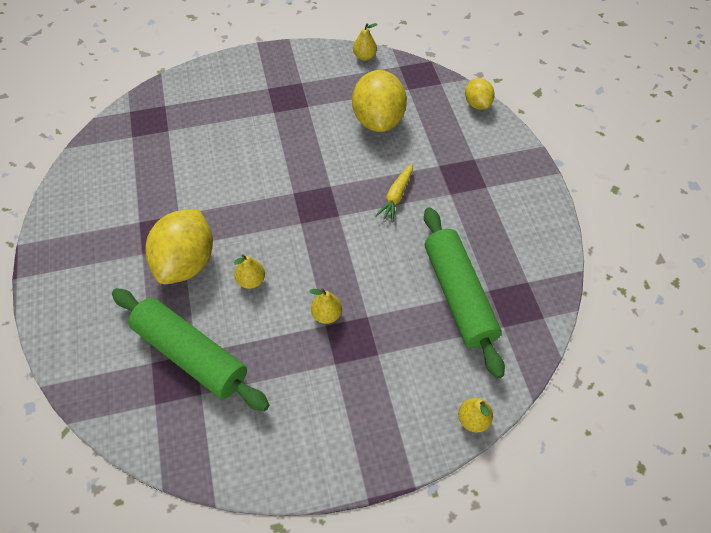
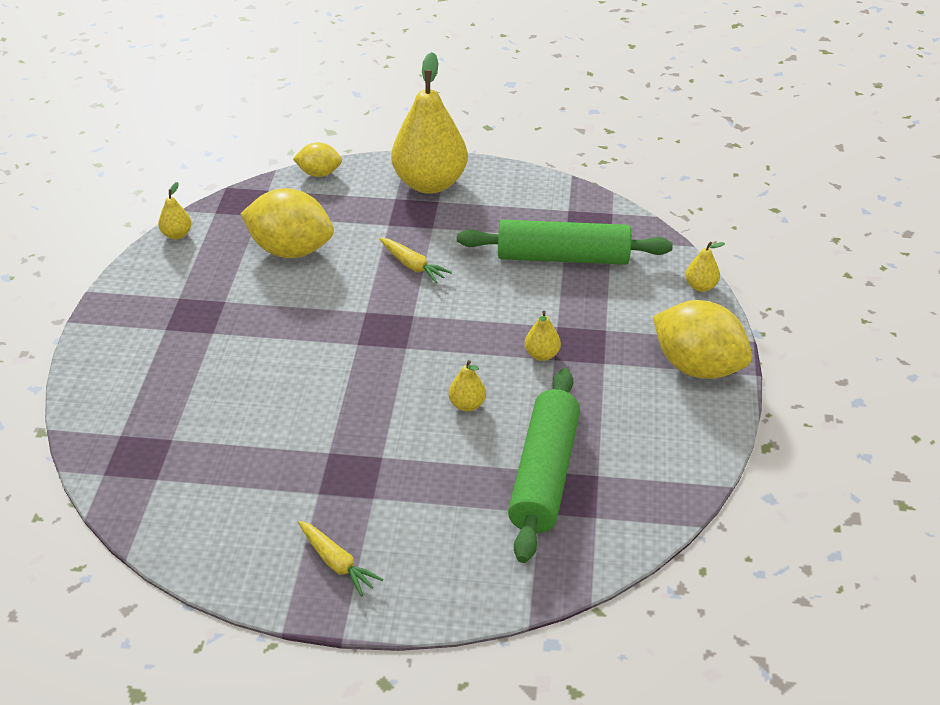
camera: 70 degrees left, 15 degrees down
(78, 253) = (337, 563): none -> yellow carrot
(186, 262) = (410, 457): yellow lemon -> yellow lemon (697, 367)
(191, 354) = (544, 475): green rolling pin -> green rolling pin turned 45 degrees counterclockwise
(506, 174) = (430, 183): none -> yellow pear

